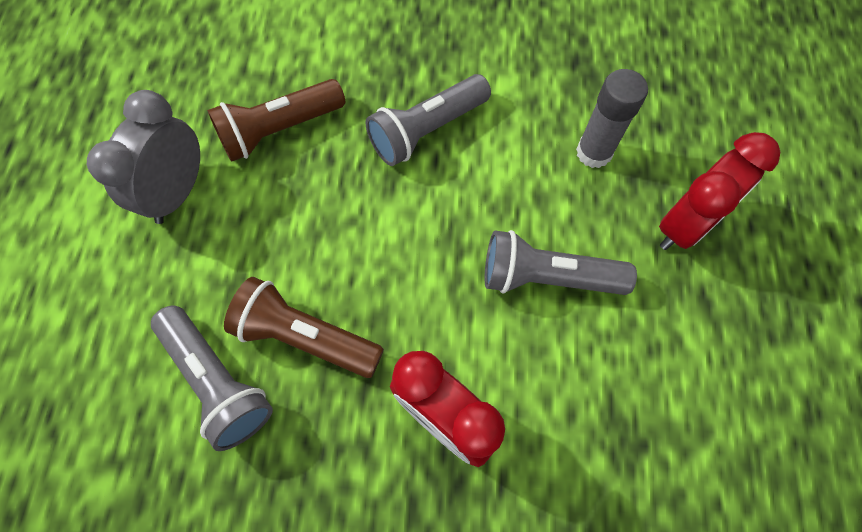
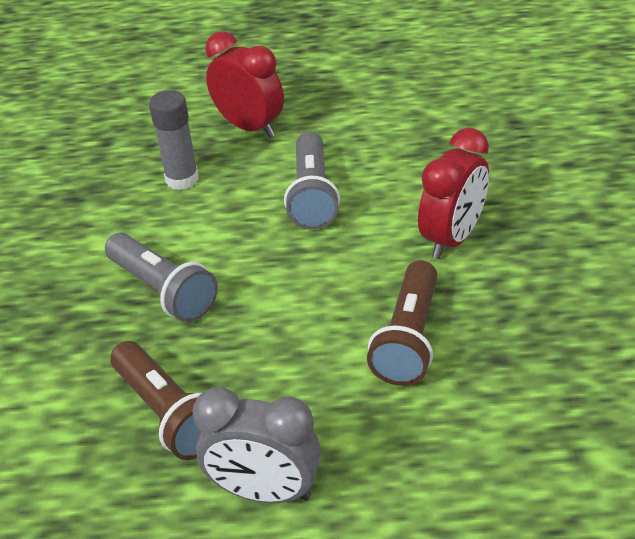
camera: 95 degrees left, 25 degrees down
(218, 381) = (472, 394): grey flashlight -> none

